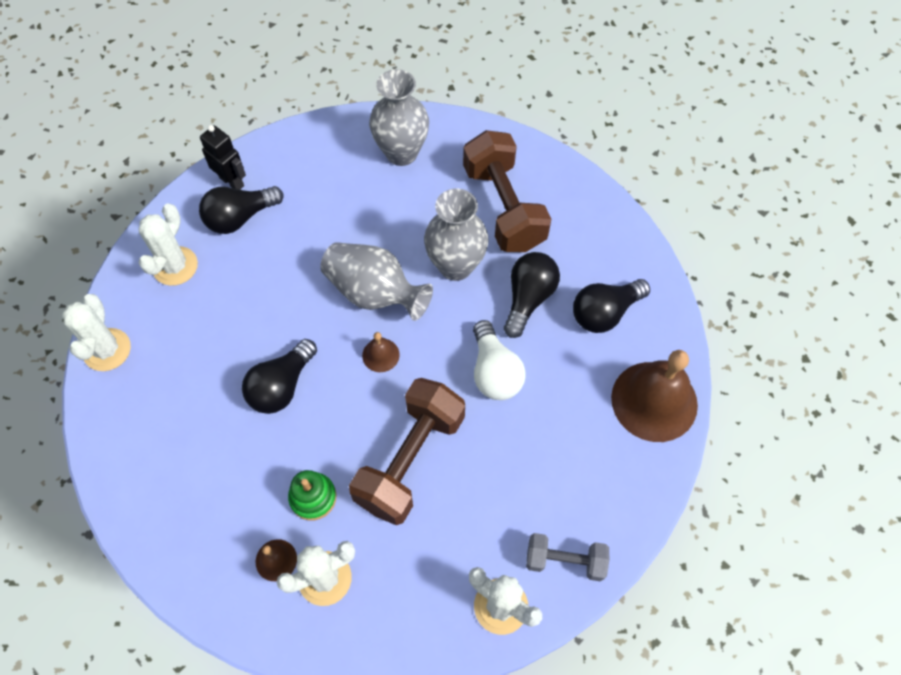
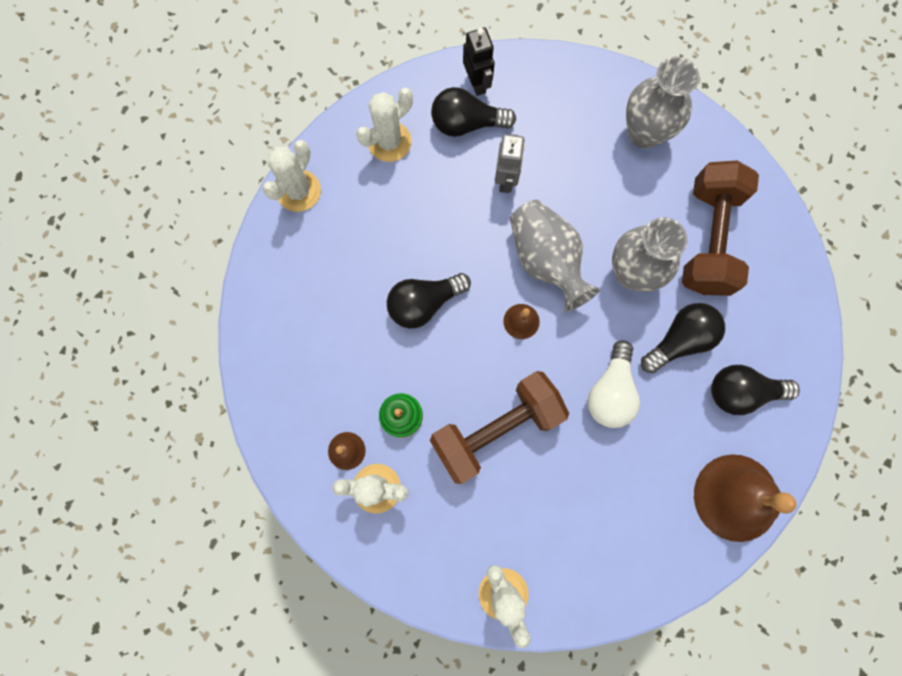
camera: 30 degrees right, 15 degrees up
(301, 246) = (506, 180): none -> grey robot
(565, 560) = (576, 588): grey dumbbell -> none

